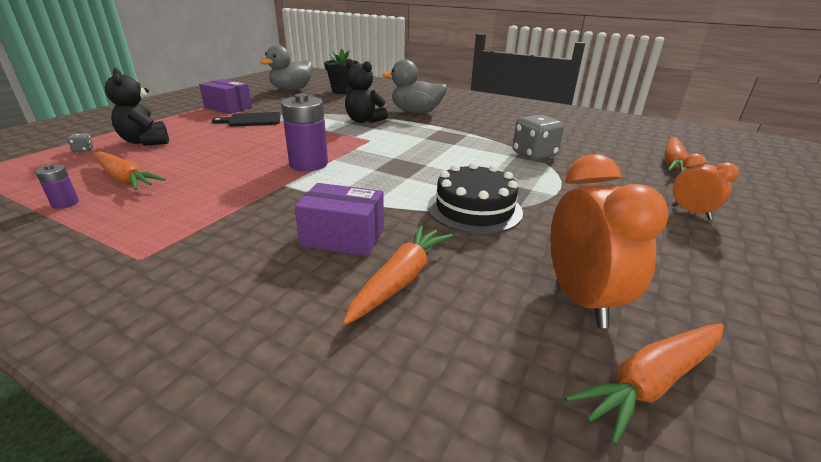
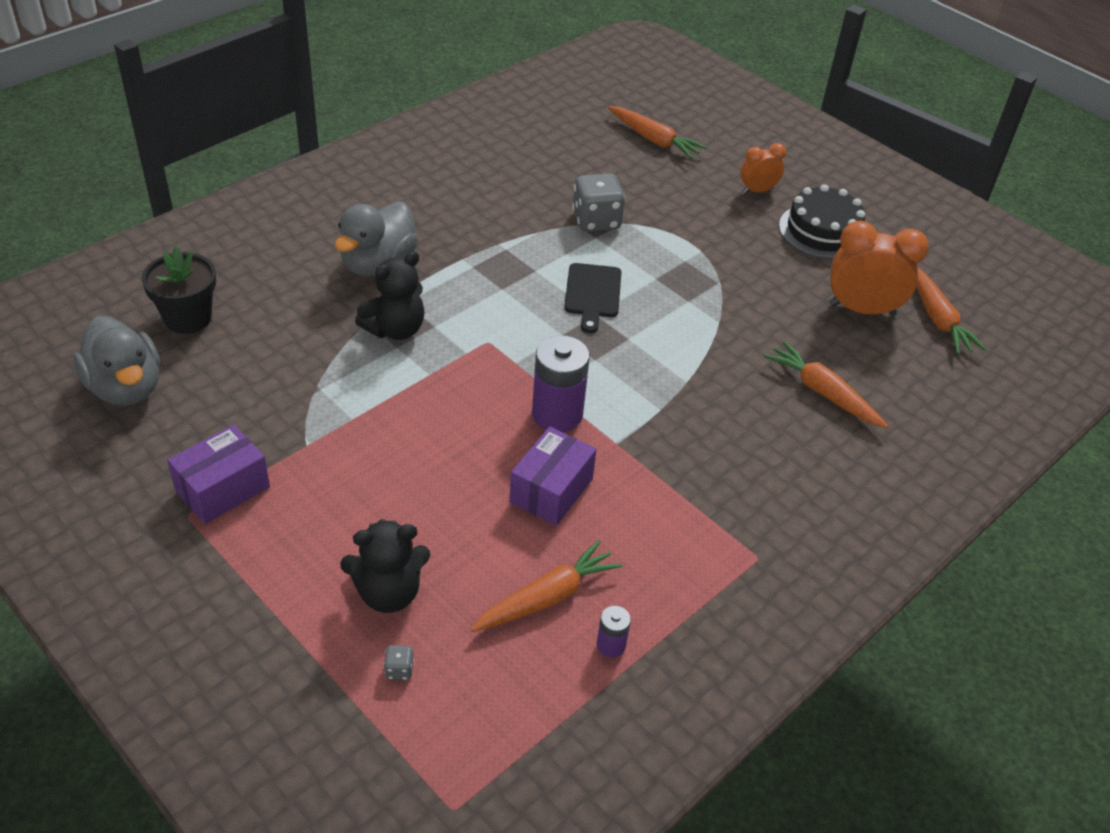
camera: 75 degrees left, 15 degrees up
(252, 120) = (326, 459): black cutting board -> black cutting board (592, 294)
(343, 237) = (750, 414): purple box -> purple box (551, 490)
(474, 209) = (717, 314): black cake -> black cake (822, 231)

